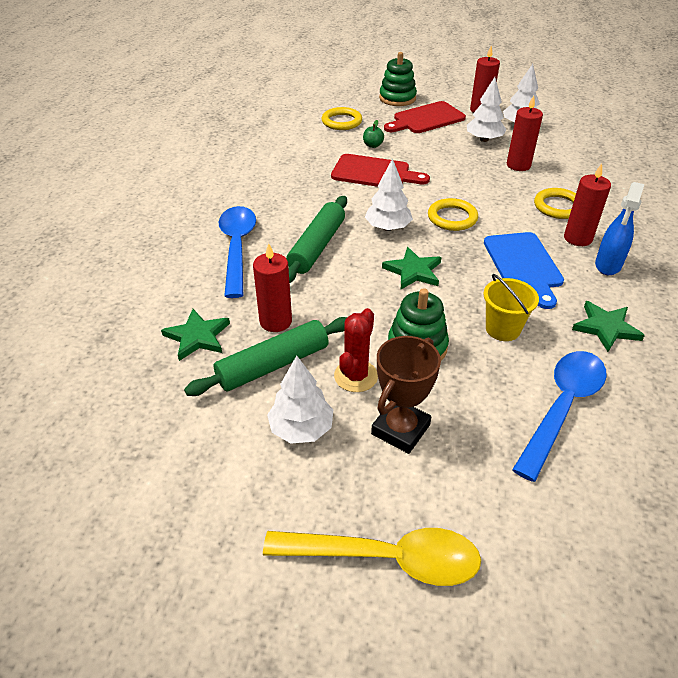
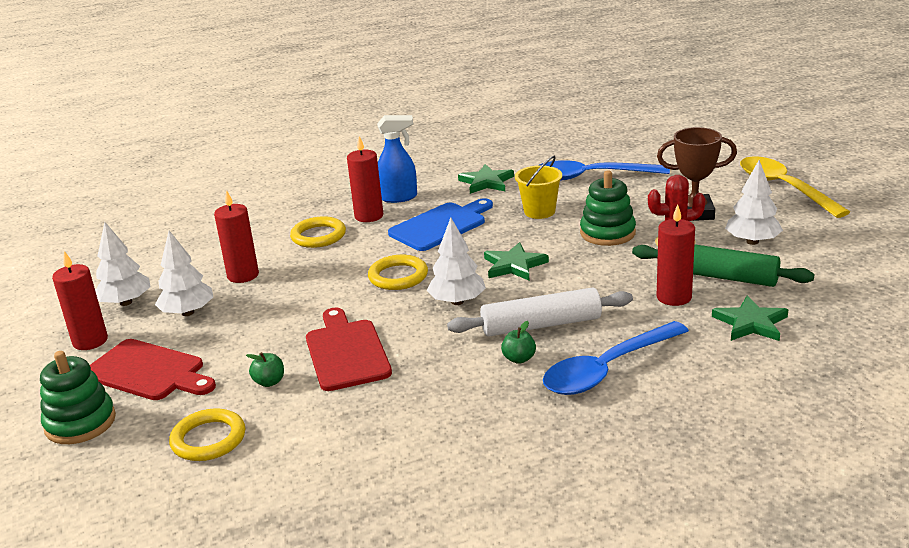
camera: 120 degrees left, 15 degrees down
(291, 223) = (519, 359): none -> green apple
(317, 246) = (541, 325): green rolling pin -> white rolling pin

